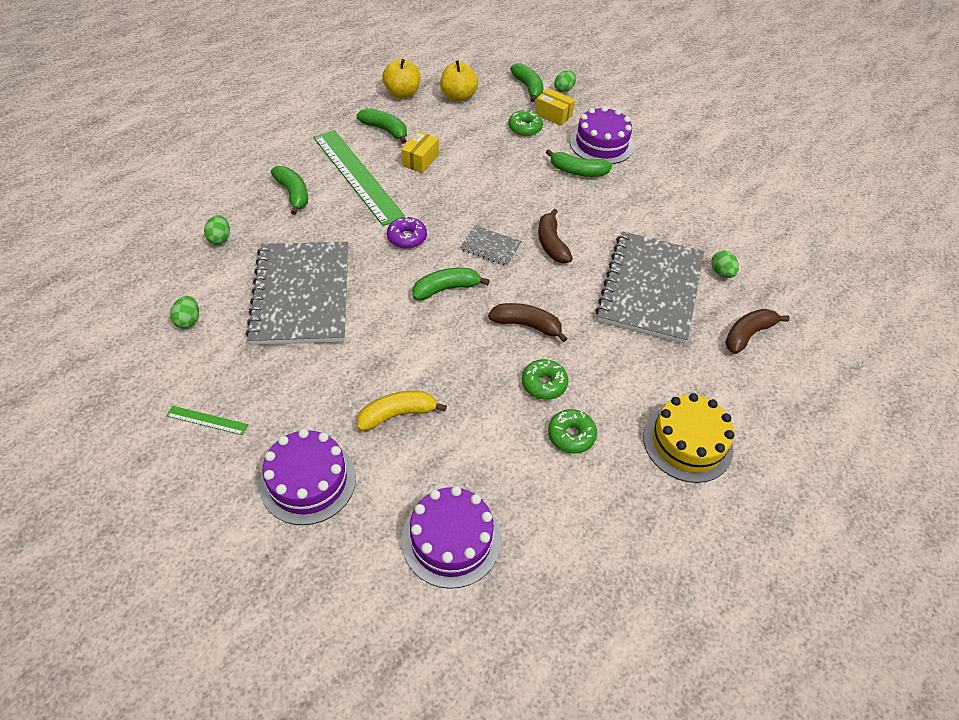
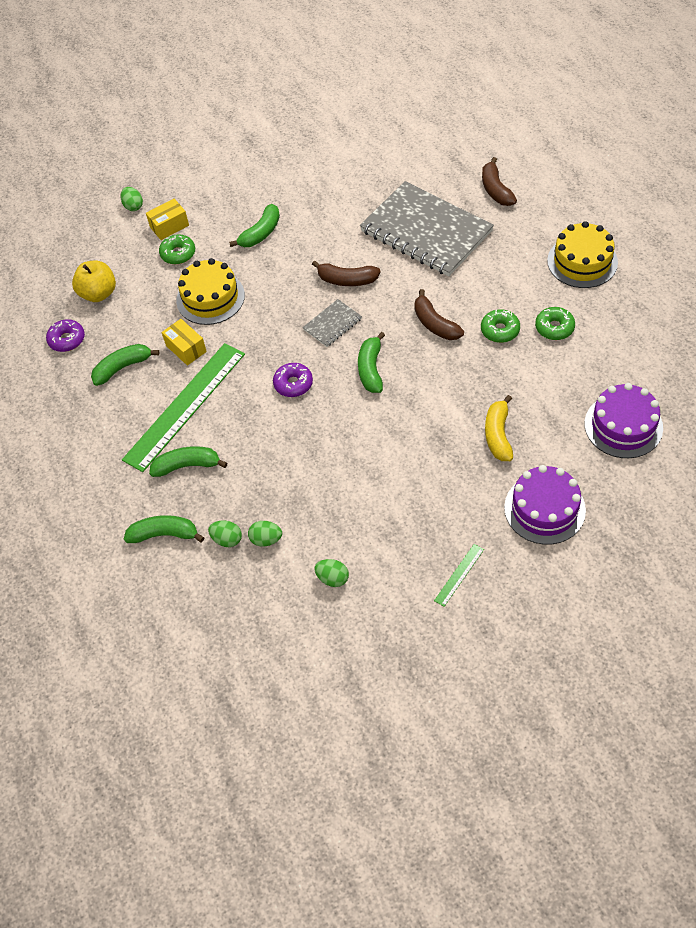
camera: 60 degrees left, 5 degrees up
(302, 295) = (335, 480): grey notebook -> none
(357, 176) = (185, 405): green ruler -> green ruler turned 45 degrees counterclockwise
(402, 93) = (67, 340): yellow apple -> purple donut
(484, 160) = (210, 298): none -> yellow cake
(527, 325) = (435, 324): brown banana -> brown banana turned 75 degrees counterclockwise
(528, 88) = (115, 233): green banana -> green banana (164, 534)
(601, 144) = (230, 204): purple cake -> none
(721, 273) = (426, 181): green egg -> green egg (266, 539)

